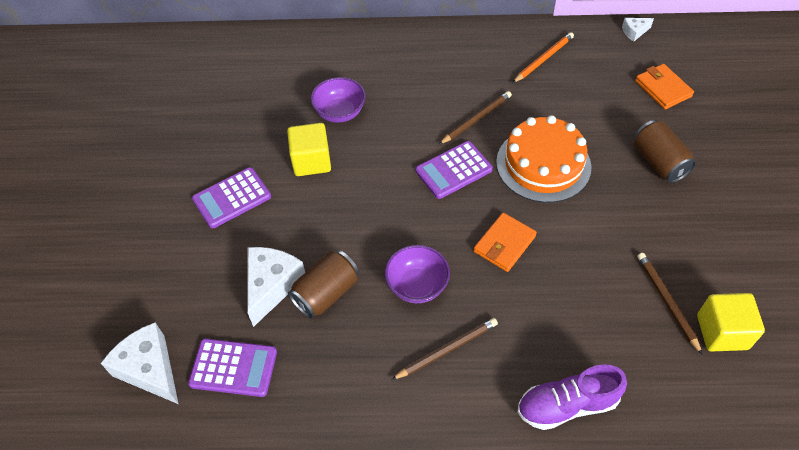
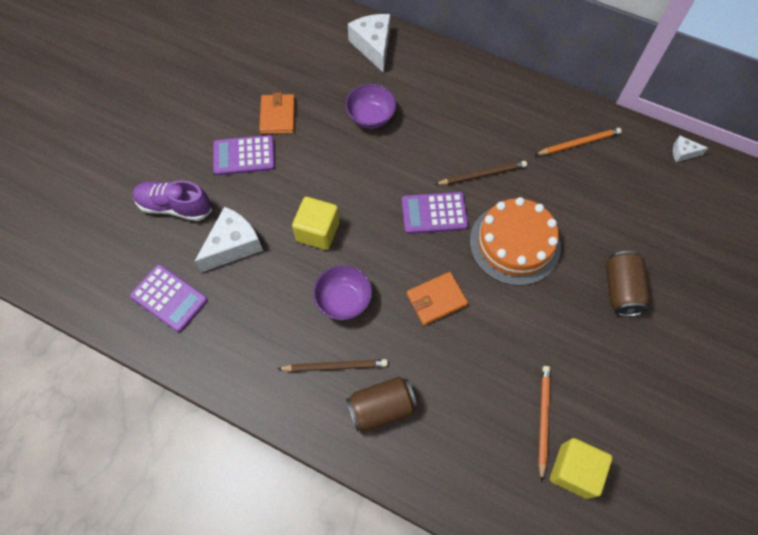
camera: 25 degrees right, 10 degrees up
(150, 369) = (111, 269): white cheese -> white cheese (373, 46)
(311, 161) = (323, 151): yellow cube -> yellow cube (318, 232)
(326, 293) = (270, 272): brown can -> brown can (381, 408)
(567, 405) = (401, 462): purple shoe -> purple shoe (175, 206)
(663, 89) = (673, 221): orange wallet -> orange wallet (278, 116)
(666, 302) = (543, 419): brown pencil -> orange pencil

